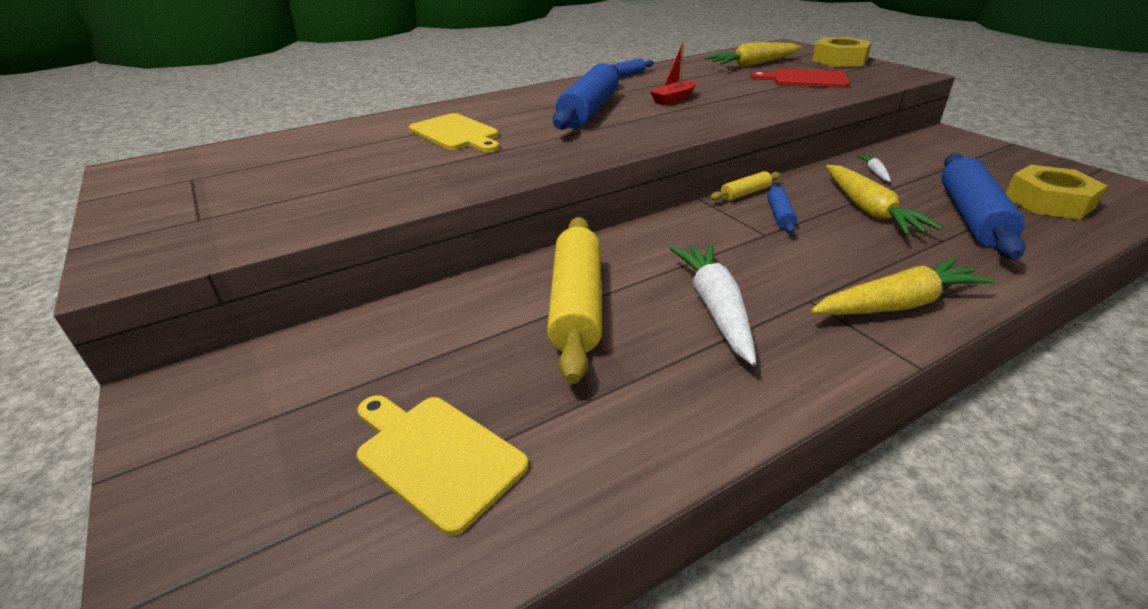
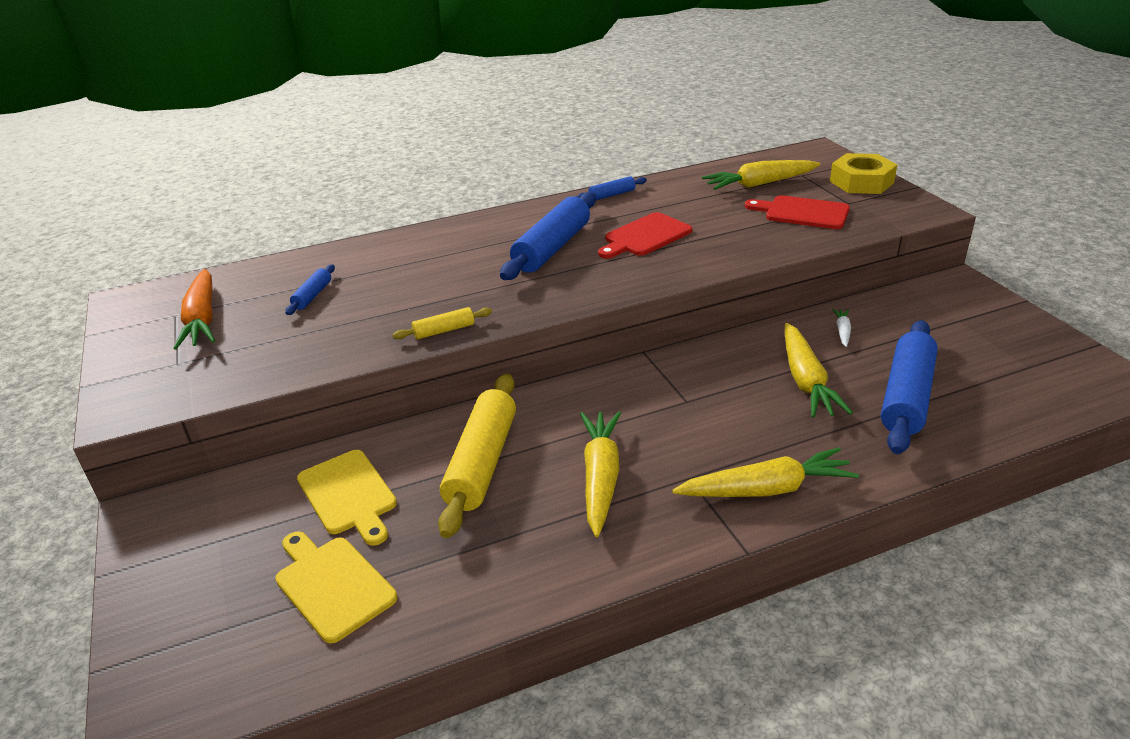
camera: 10 degrees right, 0 degrees up
(225, 180) = (202, 319): none -> orange carrot
(456, 134) = (414, 273): yellow cutting board -> yellow cutting board (349, 495)
(674, 99) = (645, 236): red boat -> red cutting board
(715, 308) = (600, 478): white carrot -> yellow carrot
(745, 193) = (692, 349): yellow rolling pin -> yellow rolling pin (444, 330)
(779, 215) = (713, 379): blue rolling pin -> blue rolling pin (312, 296)
(1048, 202) = (1002, 384): yellow nut -> none

